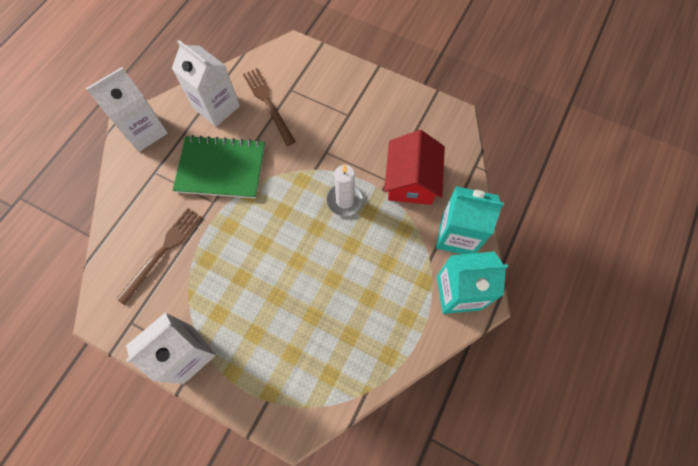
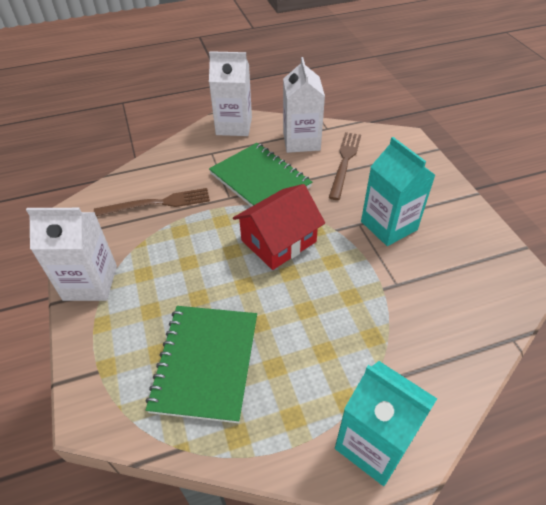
camera: 45 degrees right, 20 degrees down
(327, 333) = (205, 362): none -> green notebook
(345, 200) = (337, 271): white candle -> none
(411, 180) = (422, 301): red house -> red house (278, 241)
(457, 235) = (426, 387): turquoise carton -> turquoise carton (388, 225)

